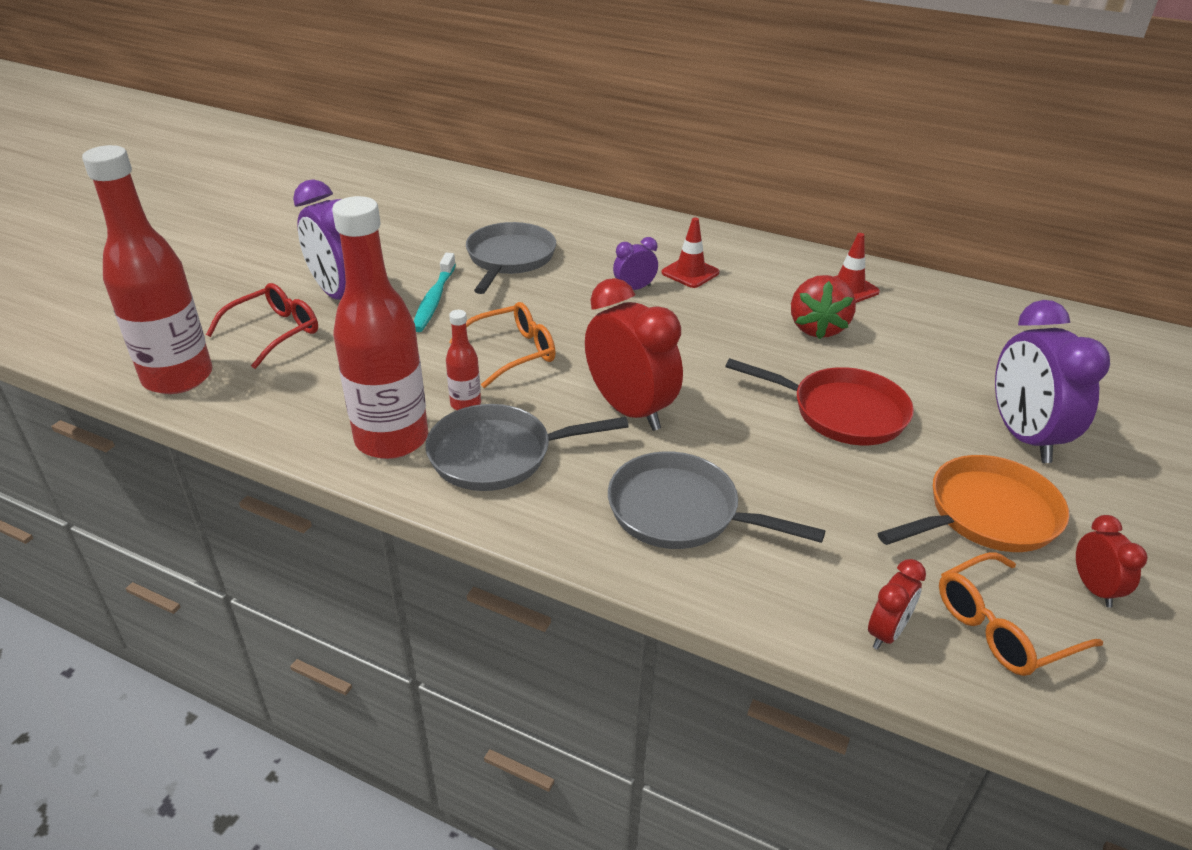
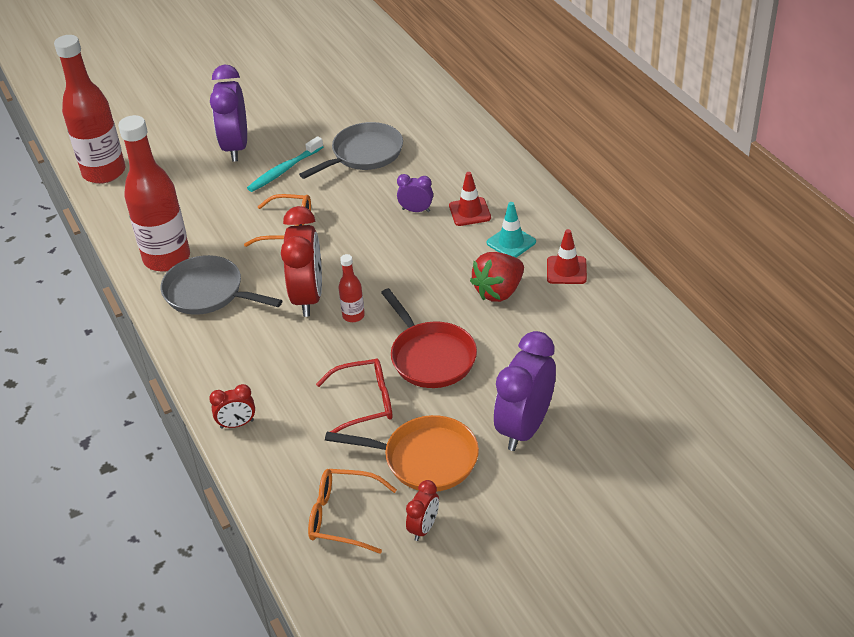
camera: 40 degrees right, 5 degrees up
(274, 332) = (176, 160): red glasses -> red glasses (365, 402)
(465, 404) = (225, 253): red bottle -> red bottle (353, 316)
(681, 512) = (261, 371): grey pan -> none
(766, 284) = (511, 242): none -> turquoise traffic cone
(886, 632) = (281, 485): red clock -> red clock (237, 424)

